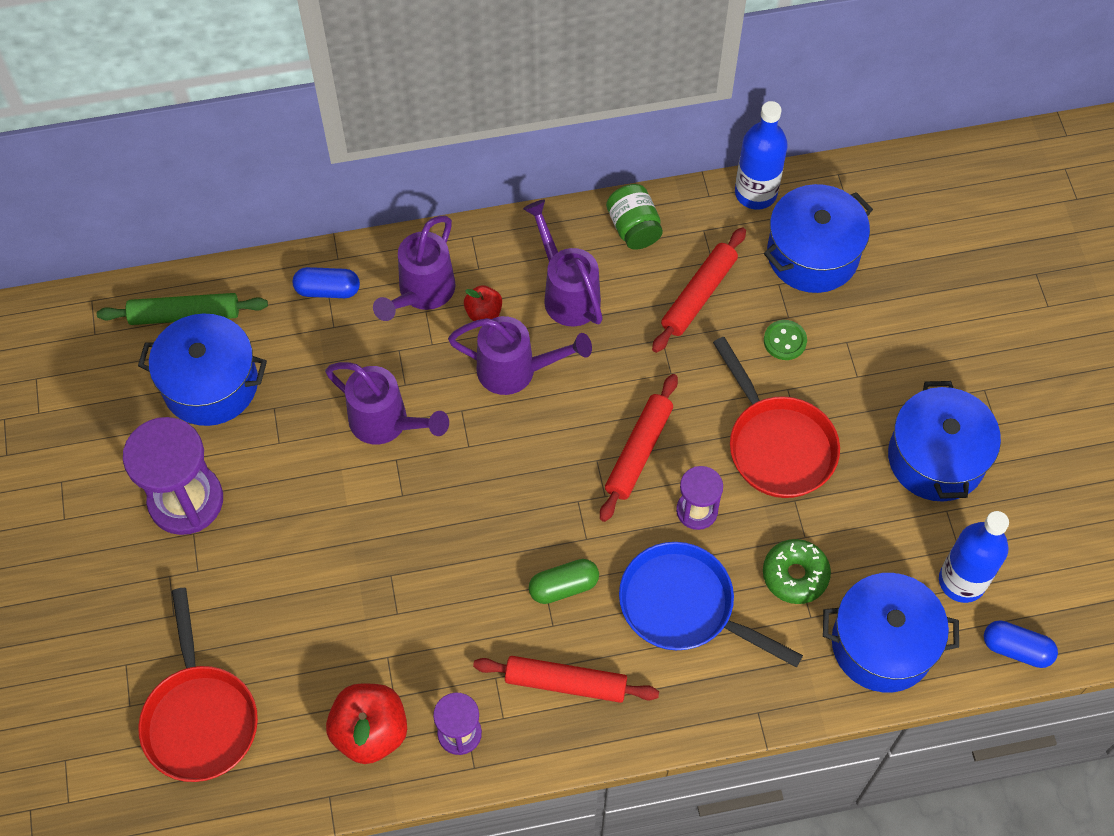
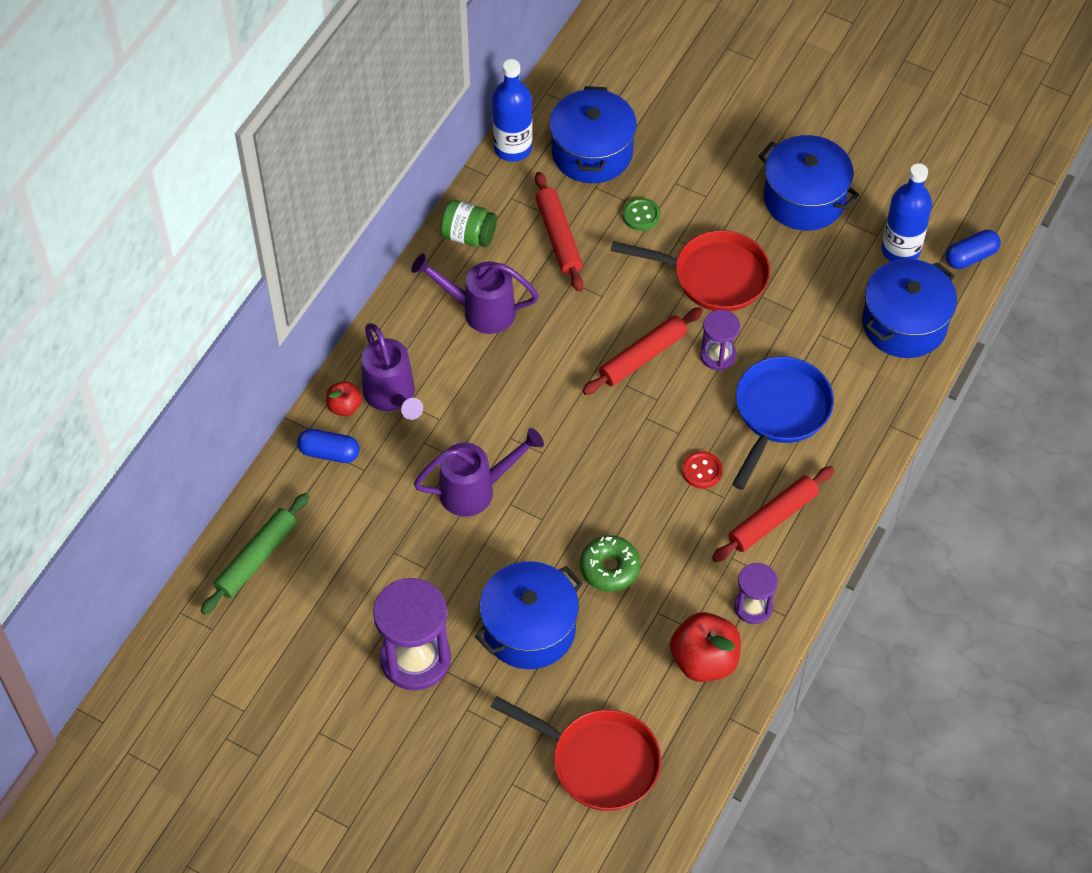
camera: 50 degrees left, 5 degrees down
(210, 384) = (333, 580): blue pot -> blue pot (529, 629)
(327, 290) = (329, 453): blue capsule -> blue capsule turned 60 degrees clockwise
(483, 312) = (445, 370): red apple -> red apple (344, 407)
(516, 371) = (511, 383): purple watering can -> none
(563, 586) = (702, 471): green capsule -> red button
(638, 451) = (643, 356): red rolling pin -> red rolling pin turned 75 degrees clockwise
(684, 606) = (779, 412): blue pan -> blue pan turned 135 degrees clockwise
(795, 575) = (814, 335): green donut -> green donut (609, 568)

